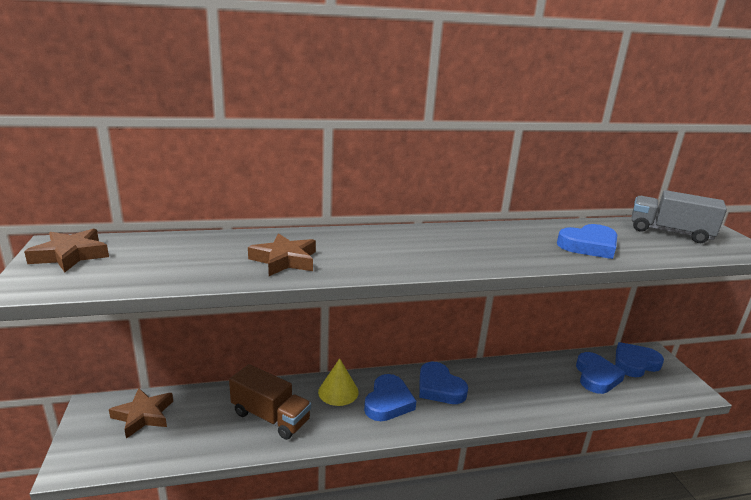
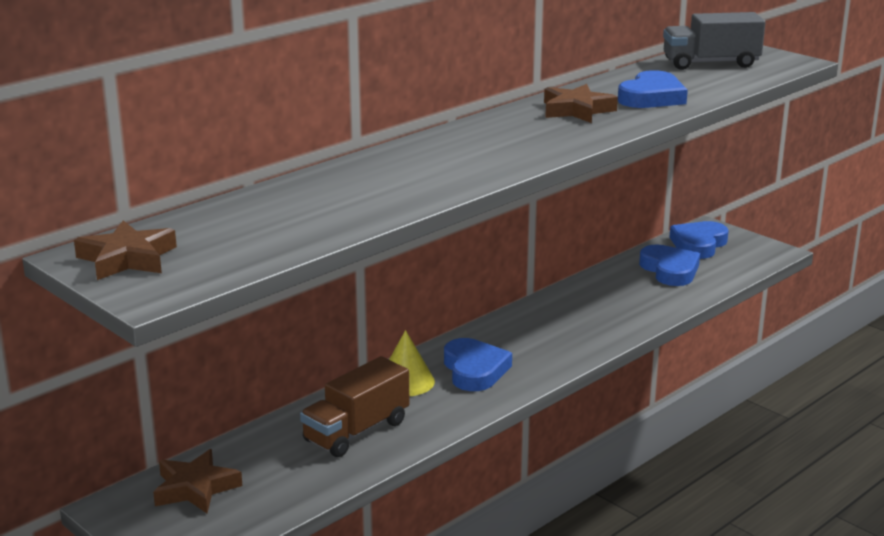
camera: 30 degrees left, 0 degrees up
(270, 417) = (356, 431): brown truck -> brown truck turned 135 degrees clockwise
(285, 260) = (377, 194): brown star -> brown star (577, 110)
(439, 387) = (516, 337): blue heart -> none

